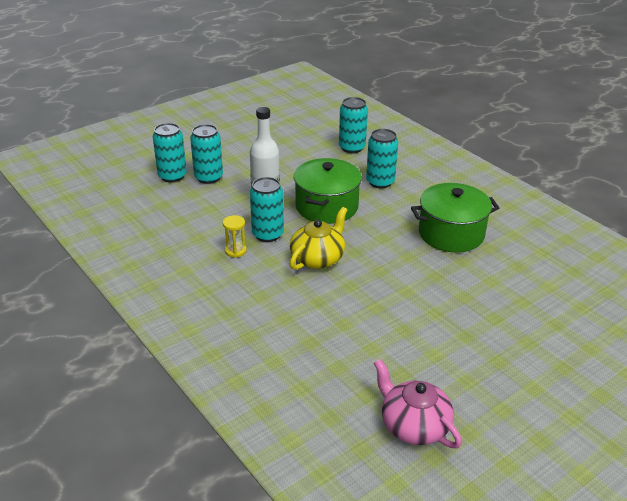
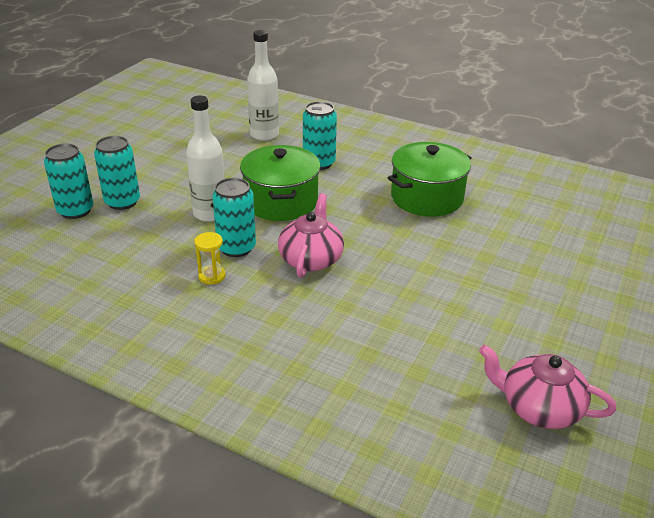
camera: 25 degrees left, 0 degrees up
(318, 258) = (311, 259): yellow teapot -> pink teapot
(352, 148) = (264, 135): turquoise can -> white bottle

